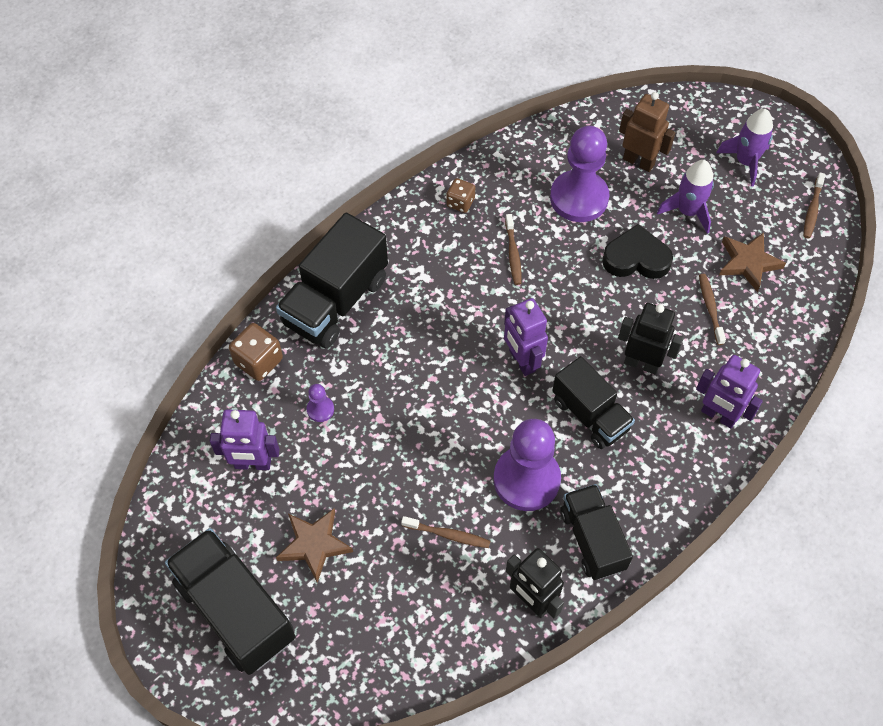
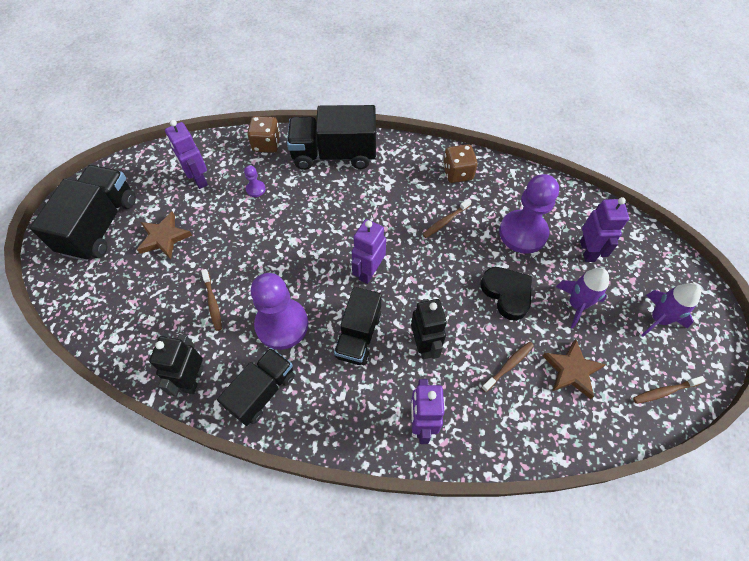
camera: 55 degrees right, 0 degrees up
(460, 203) = (457, 173): brown dice -> brown dice, size x1.52
(638, 161) = (587, 251): brown robot -> purple robot

